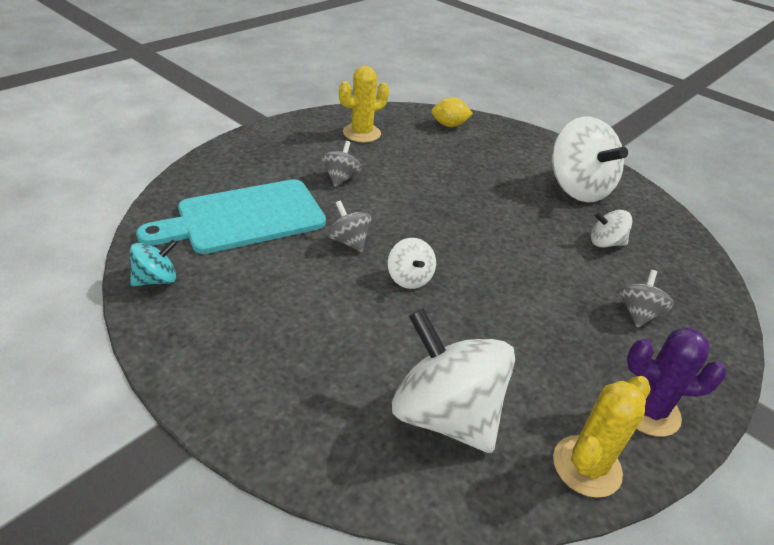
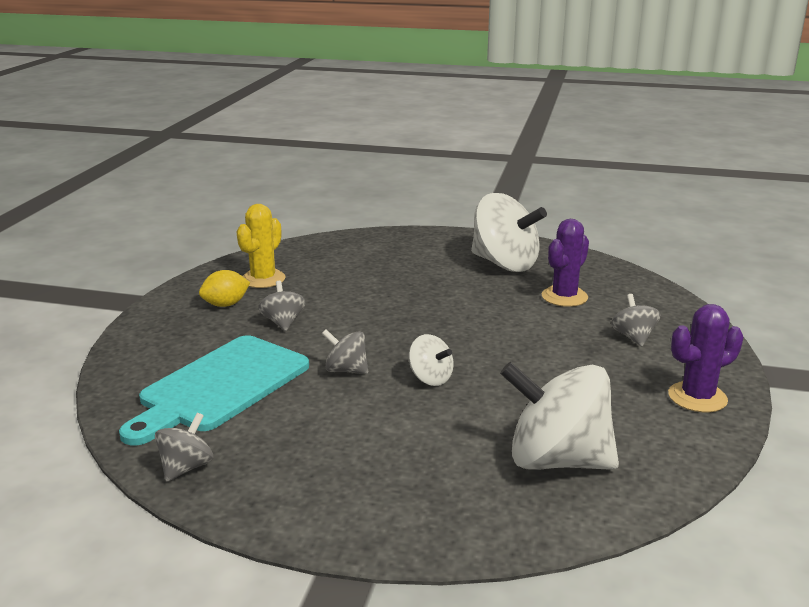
camera: 25 degrees left, 15 degrees down
(156, 279) = (186, 467): turquoise spinning top -> grey spinning top
(449, 125) = (342, 248): yellow lemon -> yellow lemon (225, 304)
(586, 466) = (688, 449): yellow cactus -> none
(605, 243) = (564, 297): white spinning top -> purple cactus

